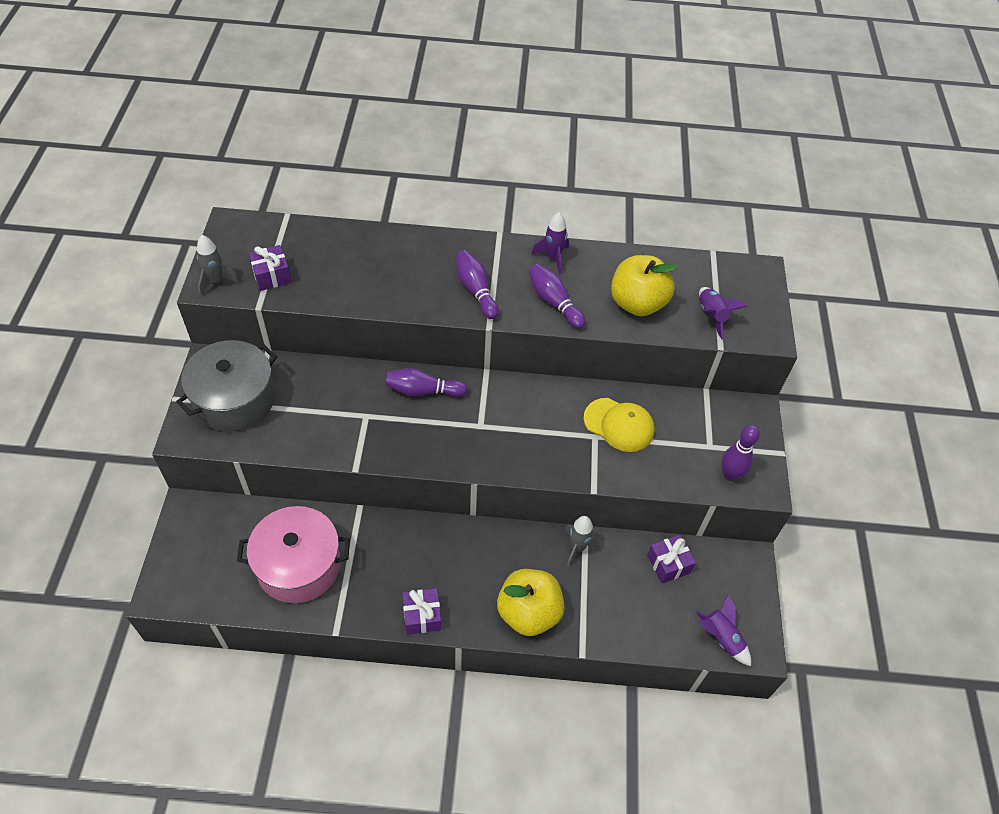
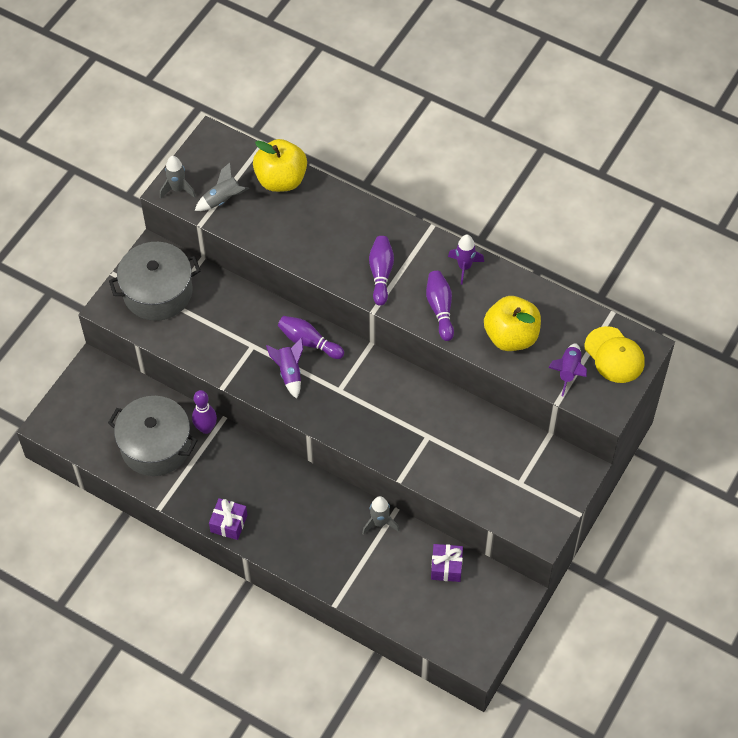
camera: 30 degrees right, 5 degrees up
(272, 276) = (223, 200): purple gift -> grey rocket
(299, 565) = (156, 445): pink pot -> grey pot
(529, 613) = (311, 556): yellow apple -> yellow apple (281, 180)
(619, 425) = (454, 435): yellow cap -> yellow cap (614, 355)
(721, 638) = (452, 641): purple rocket -> purple rocket (289, 373)
(730, 475) = (520, 513): purple bowling pin -> purple bowling pin (206, 428)

